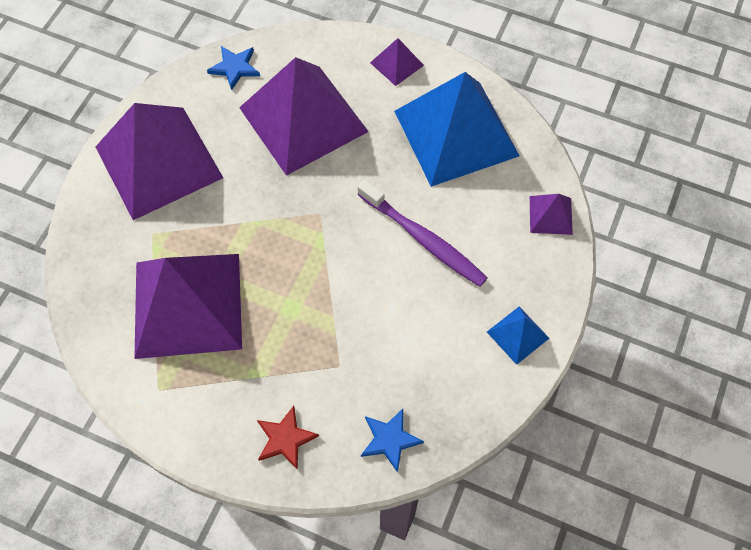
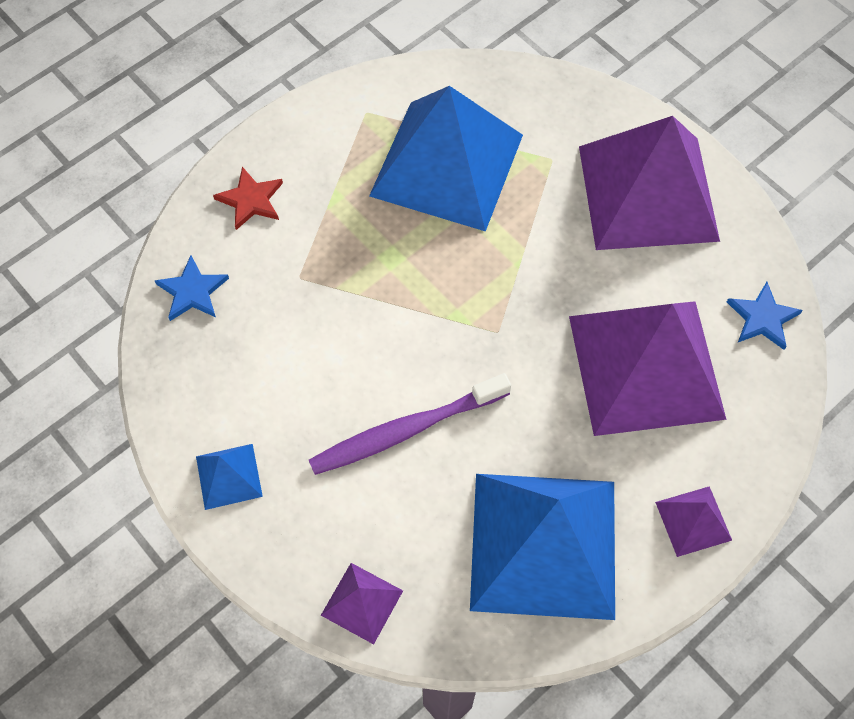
camera: 115 degrees right, 0 degrees up
(188, 304) = (447, 165): purple pyramid -> blue pyramid

